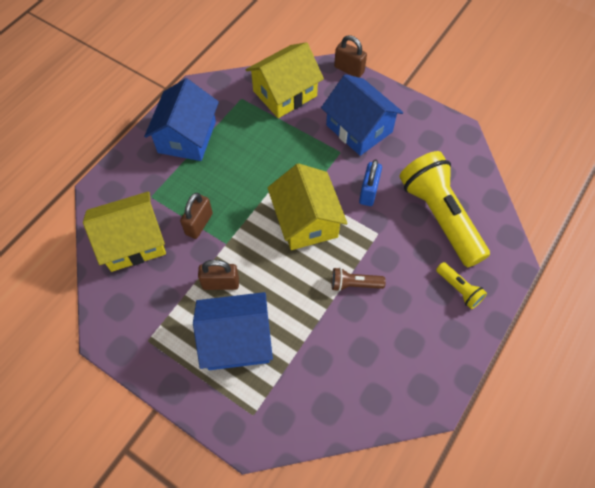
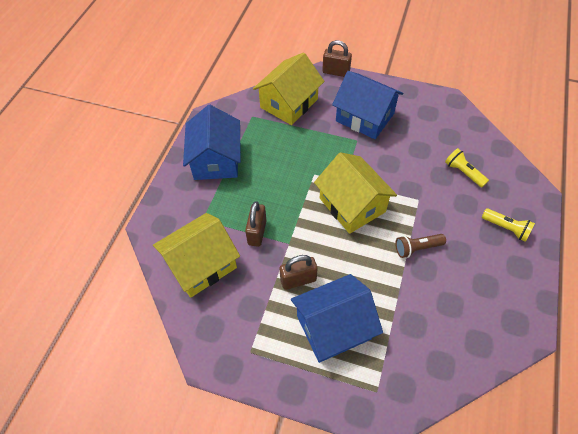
camera: 15 degrees left, 5 degrees down
(368, 192) = (395, 167): blue padlock -> none
(440, 216) = (463, 172): yellow flashlight -> yellow flashlight, size x0.44

